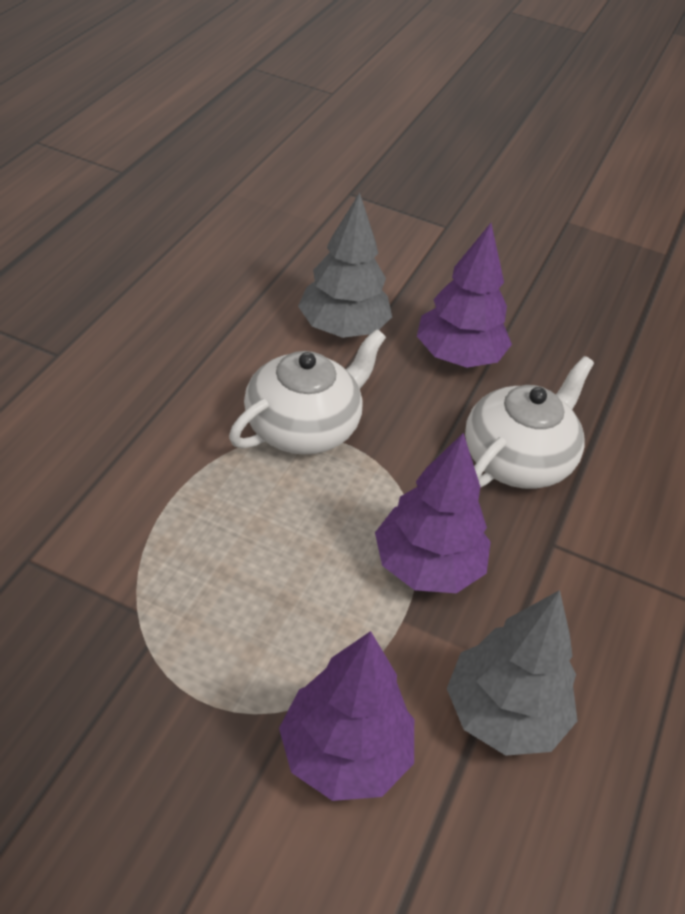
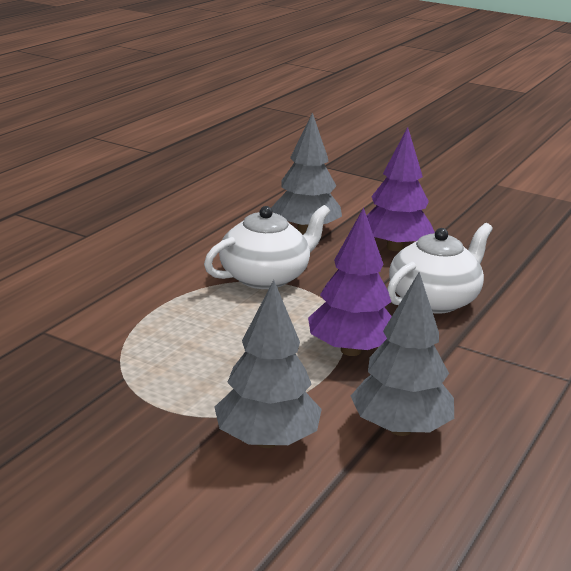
camera: 10 degrees right, 20 degrees down
(344, 753) = (266, 440): purple tree -> grey tree

